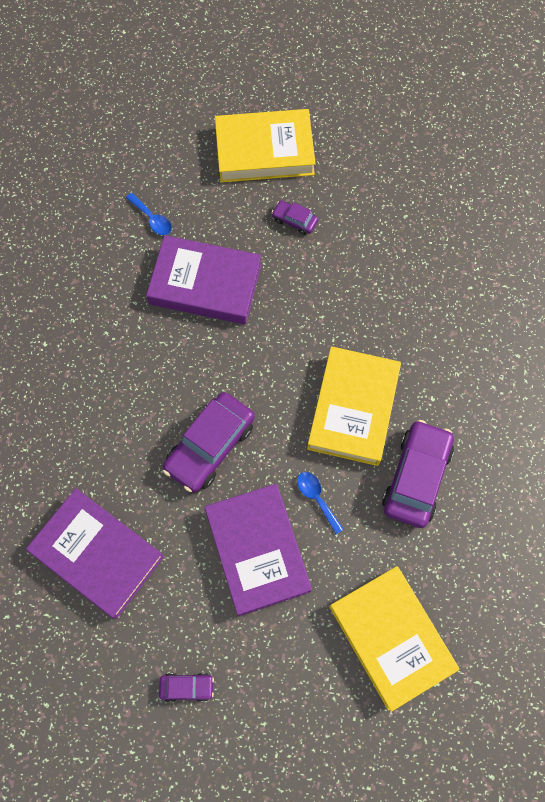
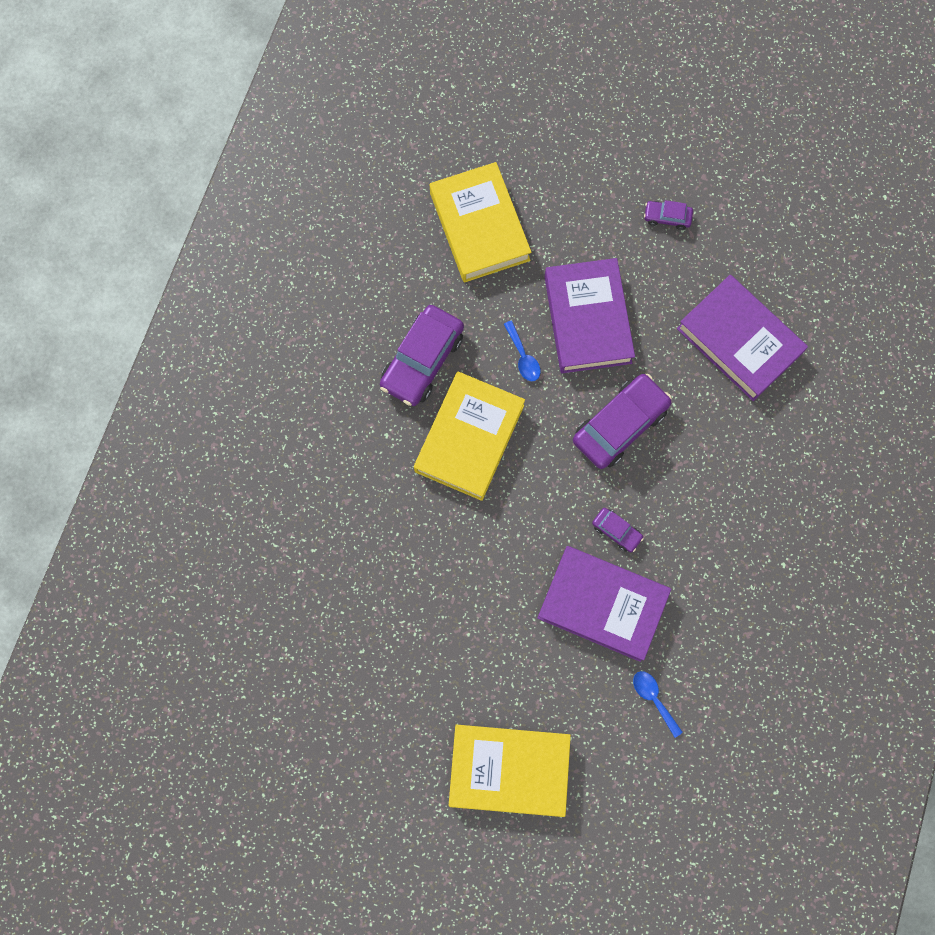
camera: 170 degrees left, 5 degrees up
(294, 220) = (490, 667): purple car -> purple car (616, 531)

